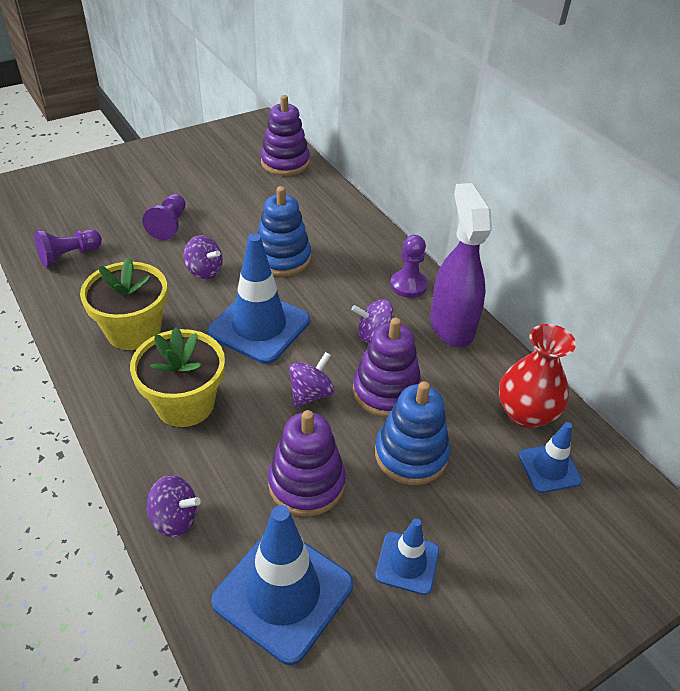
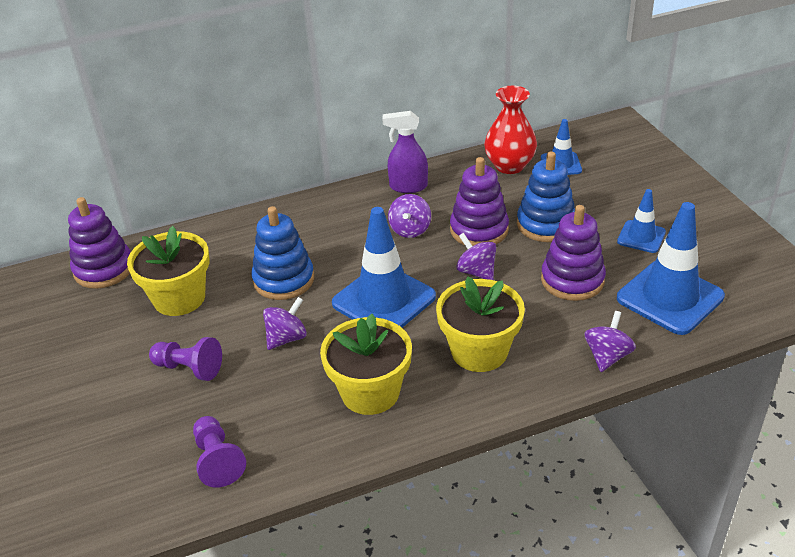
camera: 75 degrees left, 5 degrees down
(253, 205) = (179, 298): none -> yellow flower pot
(408, 285) = (349, 203): purple pawn -> none
(451, 326) = (408, 187): purple spray bottle -> purple spray bottle, size x0.65

